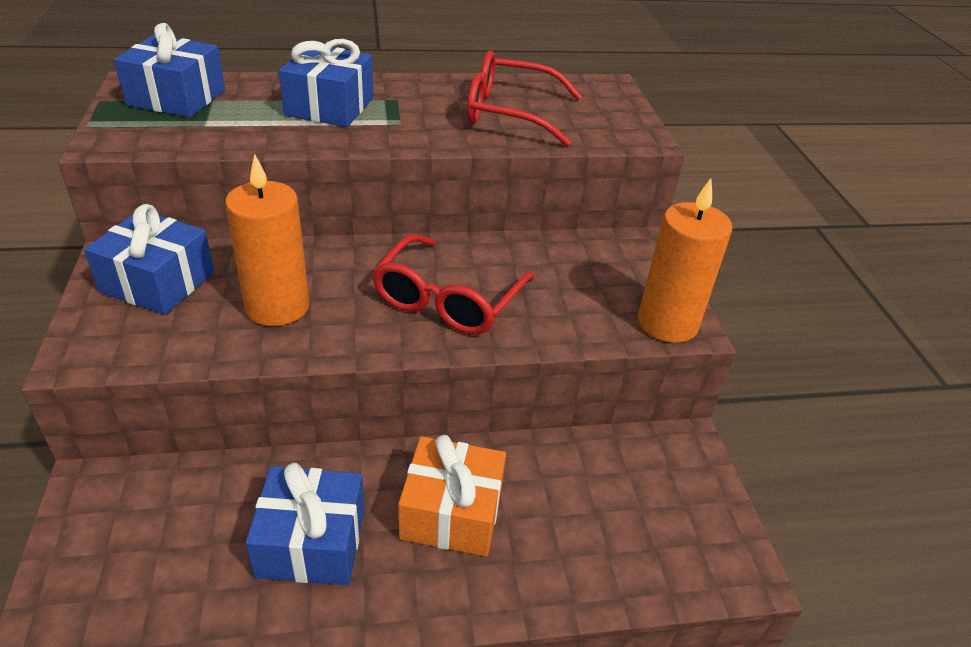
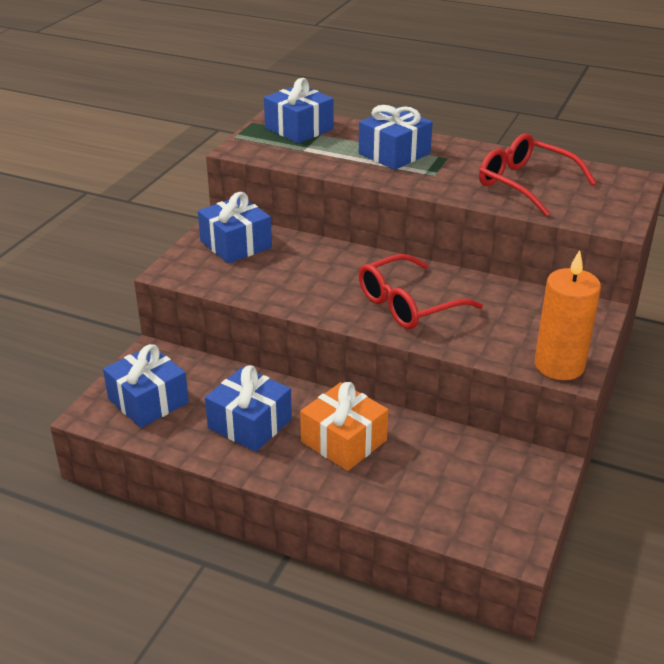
camera: 35 degrees right, 5 degrees down
(131, 572) = (148, 401): none -> blue gift
(277, 306) = (295, 277): orange candle -> none

